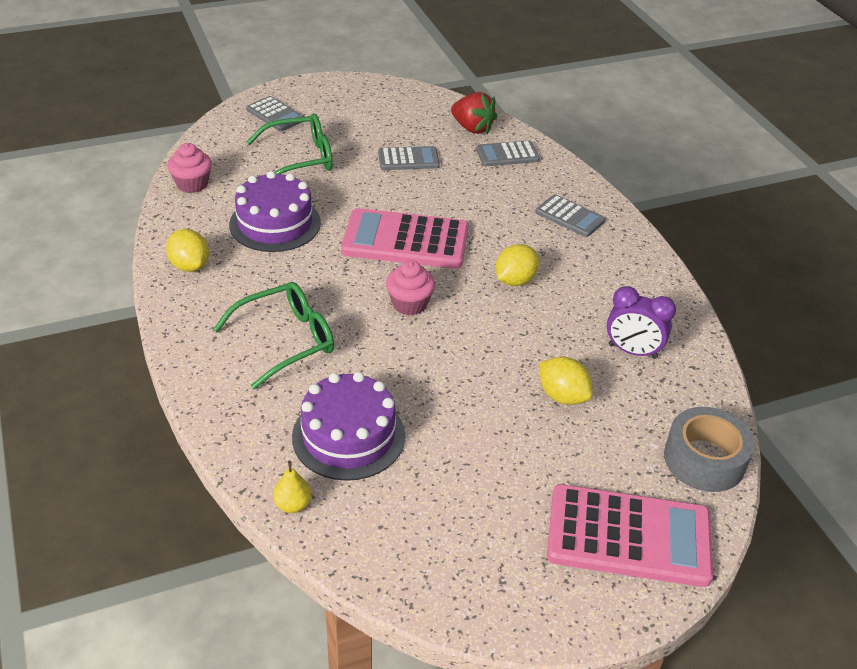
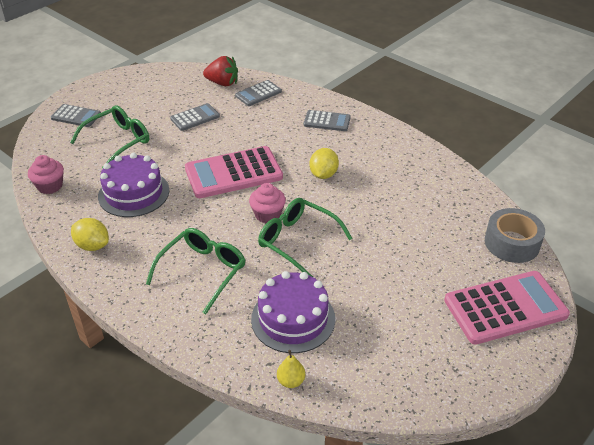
camera: 25 degrees left, 0 degrees up
(422, 348) = (297, 241): none -> green glasses
(562, 396) = (405, 237): yellow lemon -> none
(632, 351) = (425, 193): purple clock -> none

